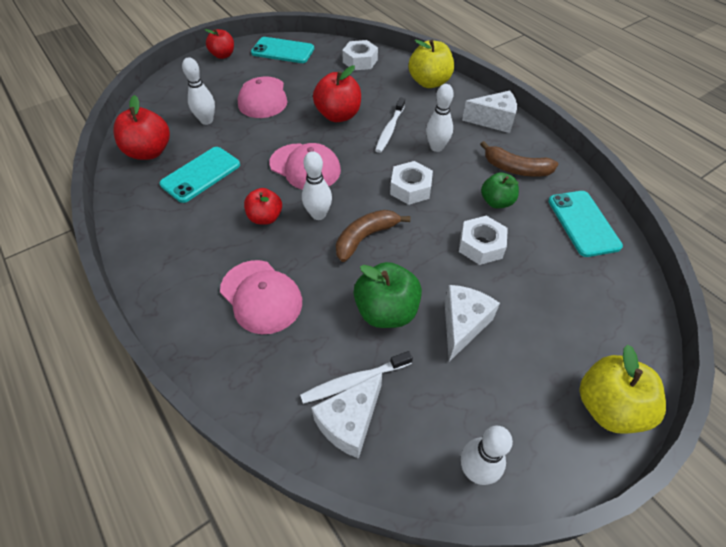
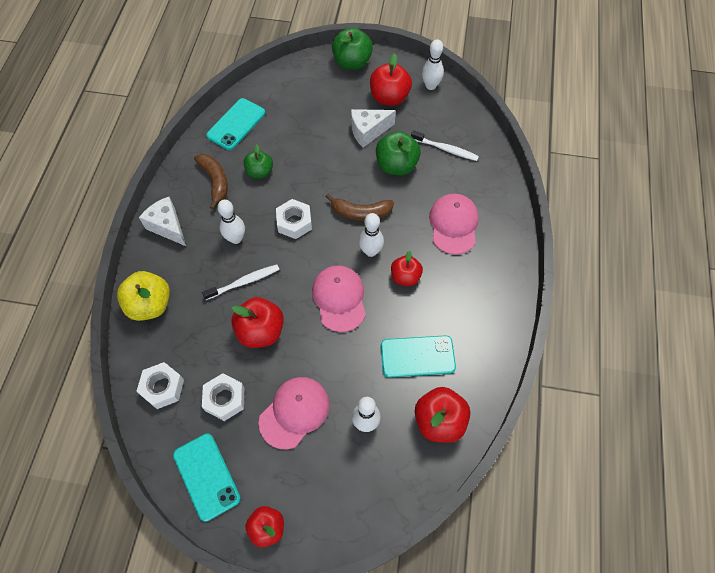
camera: 135 degrees left, 10 degrees up
(350, 422) = (464, 136): white cheese -> none
(481, 245) = (305, 157): white nut -> white nut (225, 399)
(499, 395) = (389, 97): none -> red apple
(608, 406) = (352, 63): yellow apple -> green apple

